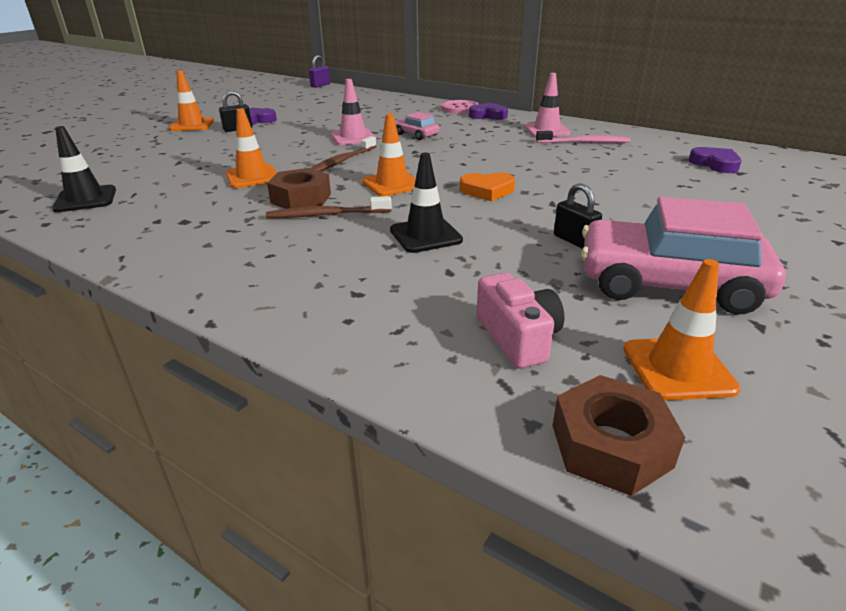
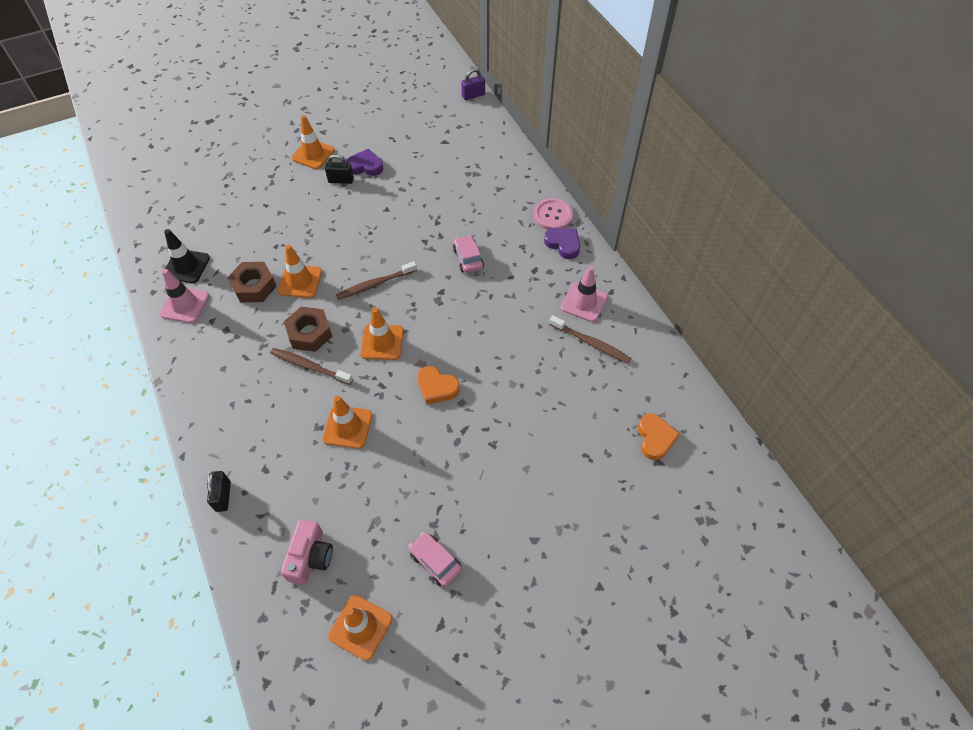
camera: 30 degrees right, 25 degrees up
(353, 137) = (415, 240): pink traffic cone -> pink traffic cone (185, 305)
(425, 235) = (347, 427): black traffic cone -> orange traffic cone
(574, 241) = (429, 485): black padlock -> black padlock (223, 496)
(584, 142) = (591, 343): pink toothbrush -> brown toothbrush
(610, 445) = (281, 650): brown nut -> brown nut (254, 286)
(668, 283) = (435, 561): pink car -> pink car, size x0.46
(715, 164) = (655, 438): purple heart -> orange heart

